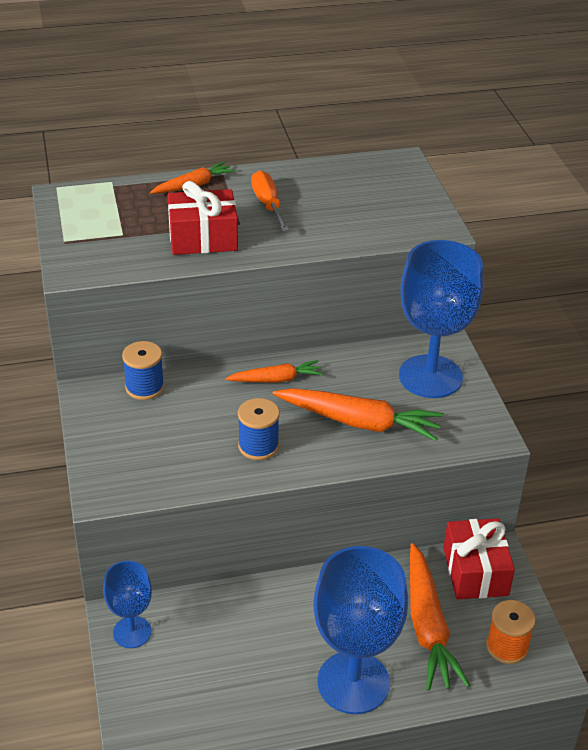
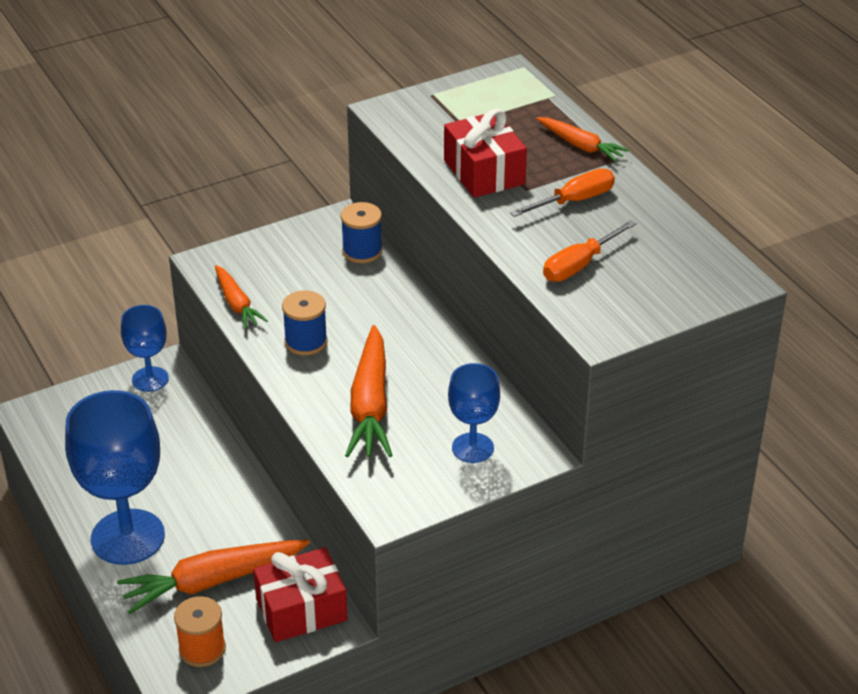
camera: 75 degrees right, 0 degrees up
(276, 379) = (413, 334): orange carrot -> orange carrot (237, 304)
(353, 220) = (579, 265): none -> orange screwdriver
(430, 376) = (472, 448): blue goblet -> blue goblet, size x0.55

